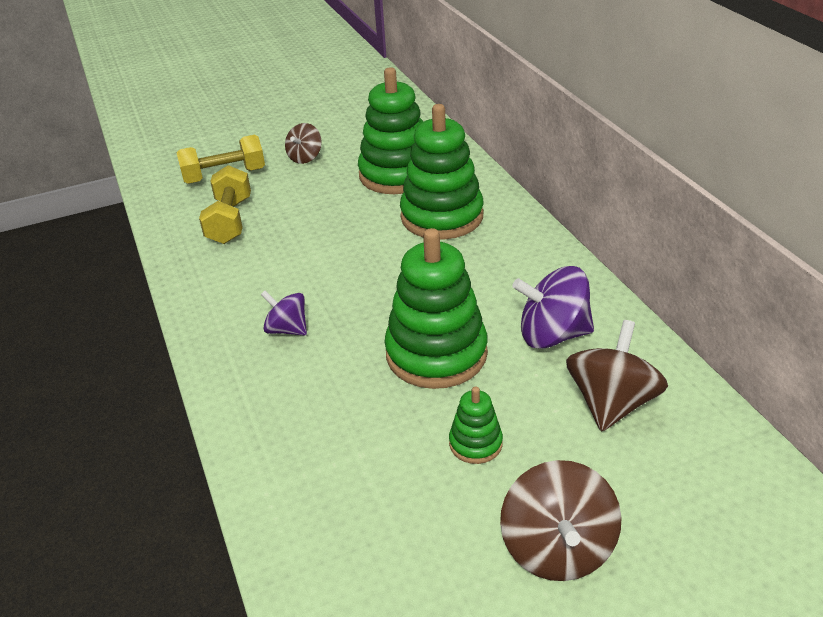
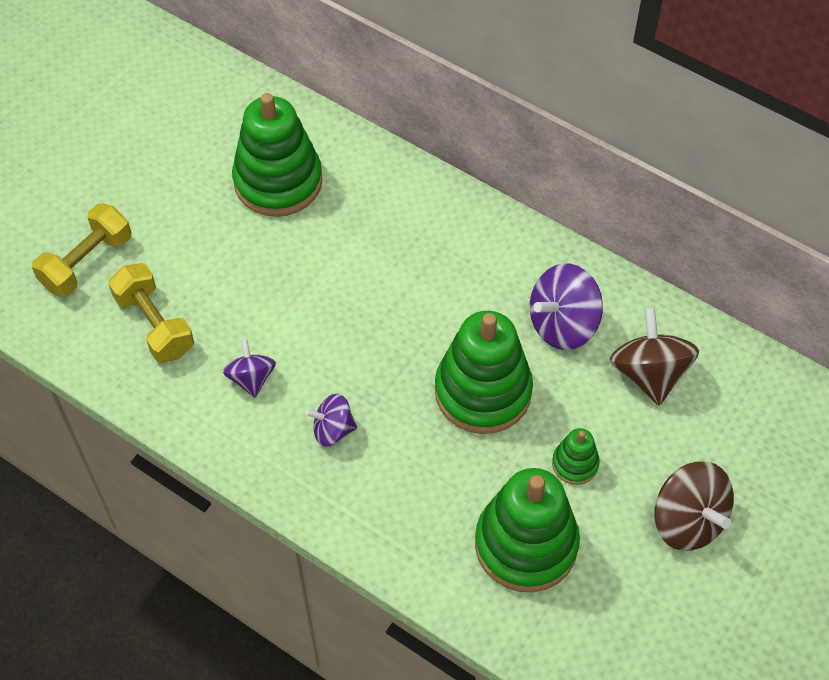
camera: 35 degrees left, 20 degrees up
(261, 274) = (251, 378): none -> purple spinning top
(305, 157) = (155, 196): brown spinning top -> none
(442, 216) = (368, 223): green stacking toy -> green stacking toy (526, 544)

